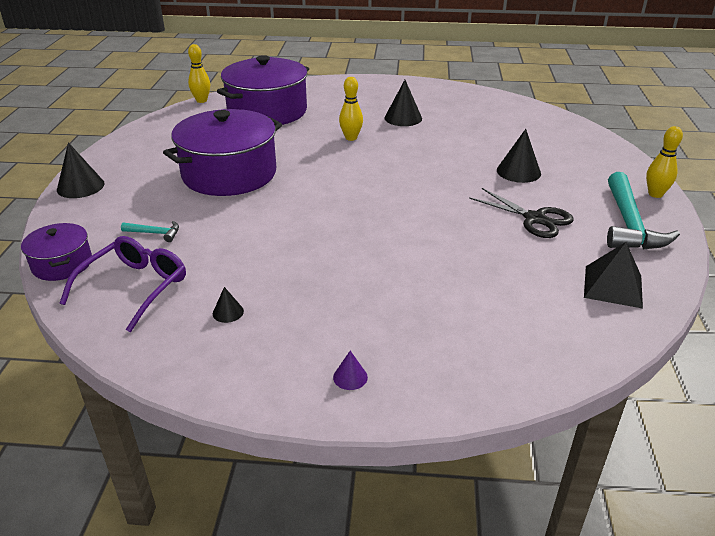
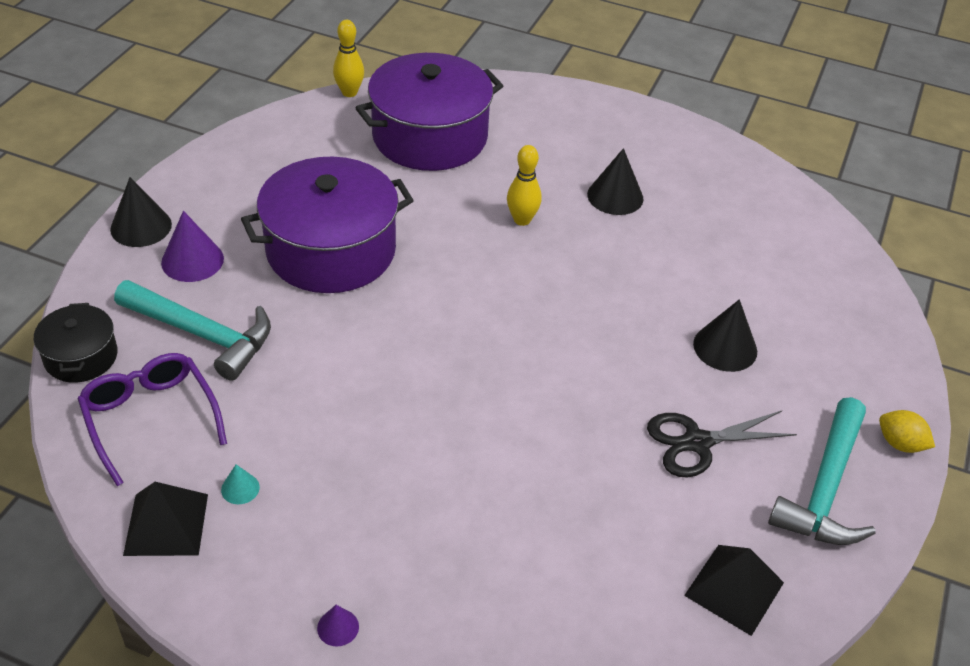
camera: 15 degrees right, 10 degrees up
(62, 264) = (81, 357): purple pot -> black pot
(129, 196) = (192, 260): none -> purple cone
(135, 287) = (150, 418): purple glasses -> purple glasses turned 75 degrees counterclockwise
(155, 233) = (202, 334): turquoise hammer -> turquoise hammer, size x2.24
(178, 347) = (166, 524): none -> black pyramid
(228, 312) = (240, 488): black cone -> turquoise cone
(534, 219) = (697, 442): black scissors -> black scissors turned 105 degrees clockwise
(655, 194) = (900, 444): yellow bowling pin -> yellow lemon

